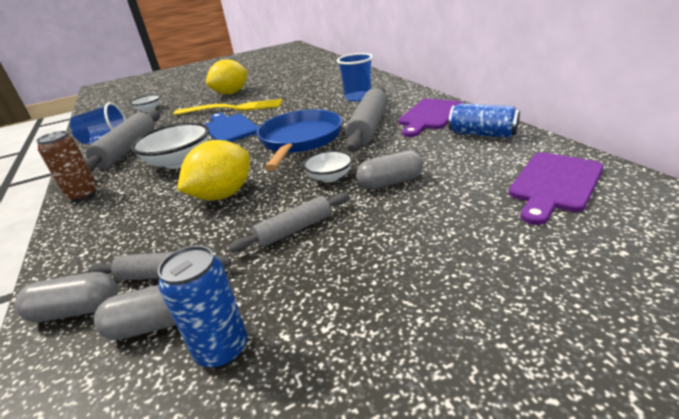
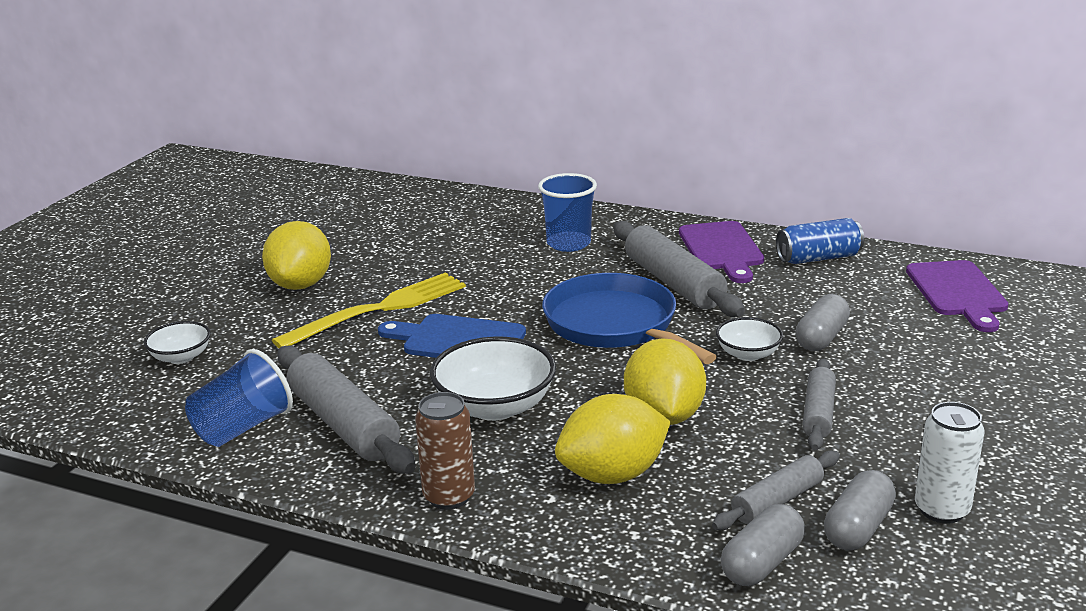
camera: 45 degrees left, 5 degrees down
(143, 215) = (612, 475): none -> yellow lemon
(222, 349) = (941, 510): blue can -> white can

